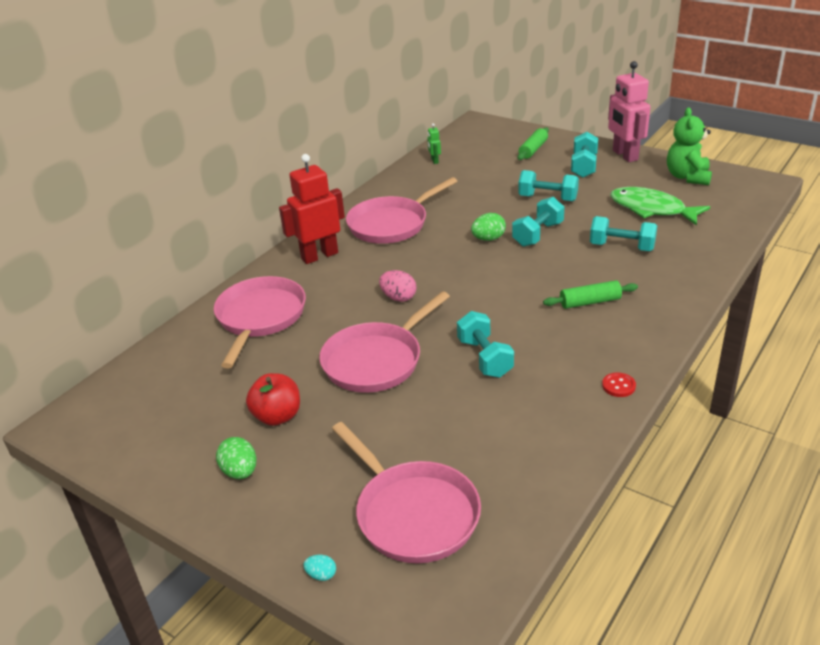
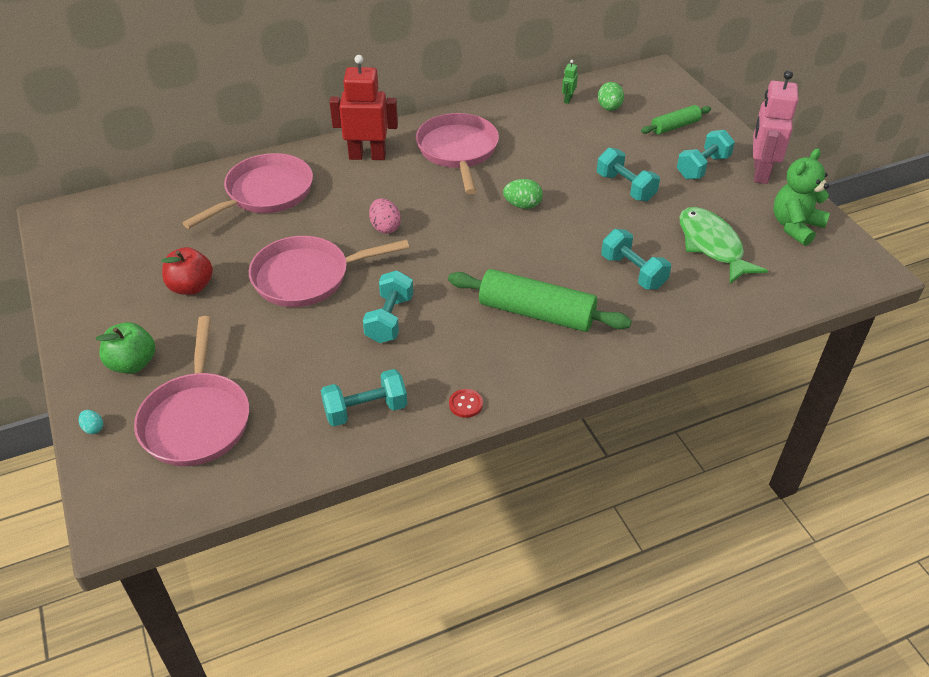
camera: 30 degrees right, 10 degrees up
(240, 472) = (124, 318): green egg -> green egg (609, 108)
(295, 503) = (133, 363): none -> green apple
(392, 224) = (458, 151): pink pan -> pink pan turned 90 degrees clockwise
(538, 234) = (571, 221): turquoise dumbbell -> turquoise dumbbell (365, 410)
(590, 302) = (536, 313): green rolling pin -> green rolling pin, size x1.79

